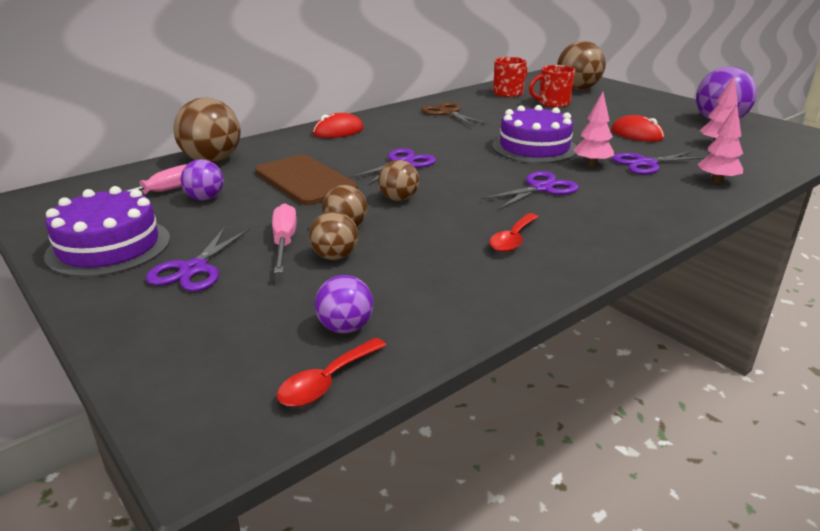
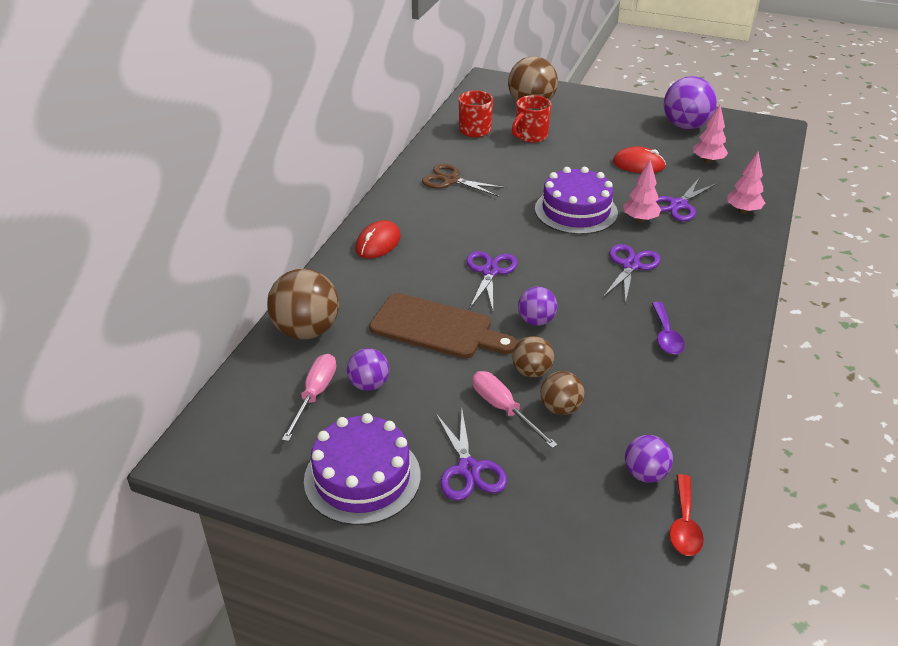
camera: 30 degrees left, 10 degrees up
(398, 199) = (536, 321): brown ball -> purple ball
(513, 240) = (666, 335): red spoon -> purple spoon

